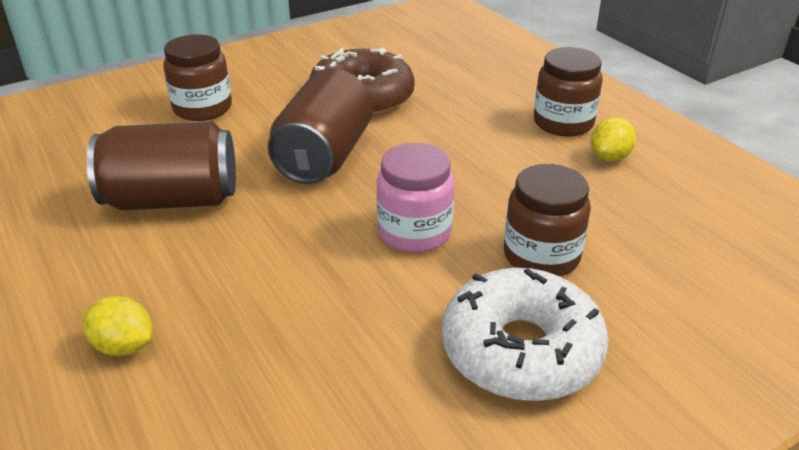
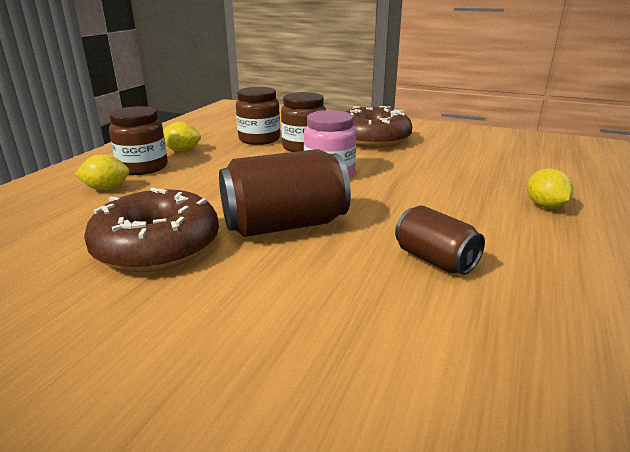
camera: 125 degrees left, 10 degrees down
(172, 200) = (435, 260): brown can -> brown can, size x0.58
(202, 108) = (273, 339): brown jar -> brown jar (259, 139)
(514, 97) = (106, 189): none -> yellow lemon
(521, 350) = (372, 139): white donut -> brown donut

